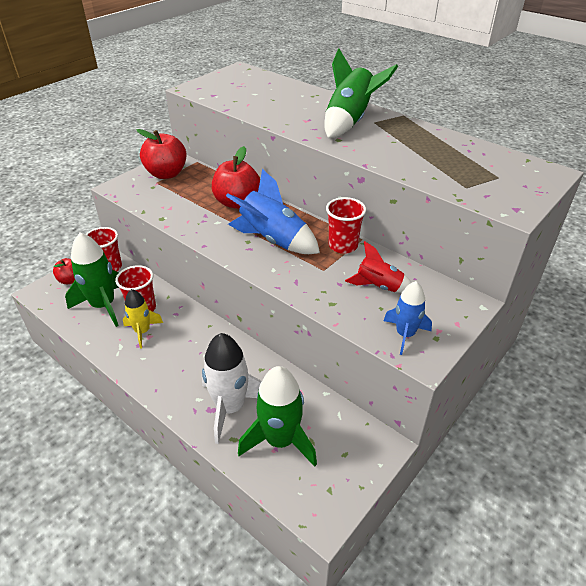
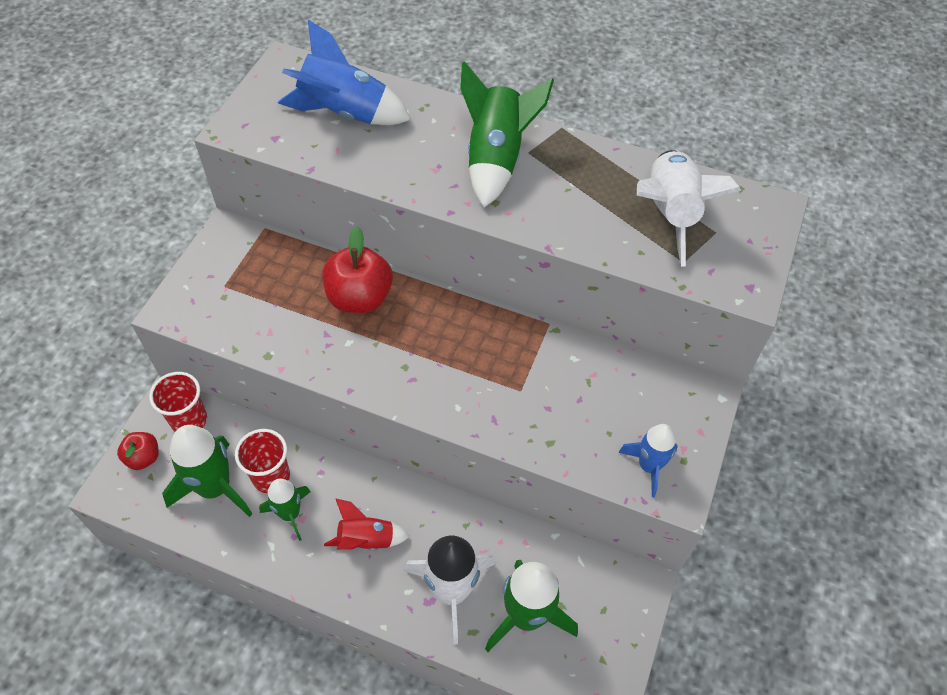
camera: 20 degrees left, 15 degrees up
(142, 332) = (290, 514): yellow rocket -> green rocket
(166, 174) = (231, 265): red apple -> none
(273, 240) = (437, 355): blue rocket -> blue rocket (344, 113)
(343, 246) = (529, 342): red cup -> none
(378, 286) = (595, 399): red rocket -> red rocket (366, 539)
(465, 163) = (669, 214): none -> white rocket

